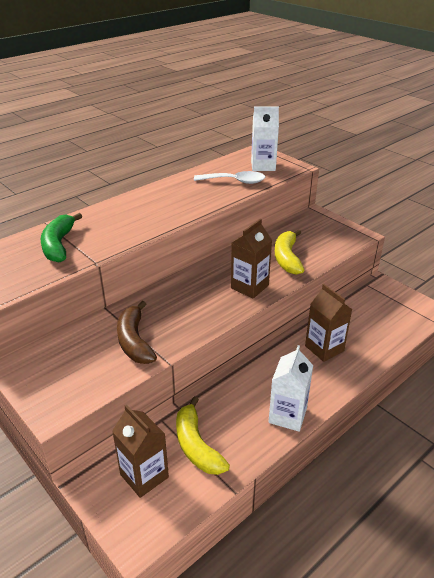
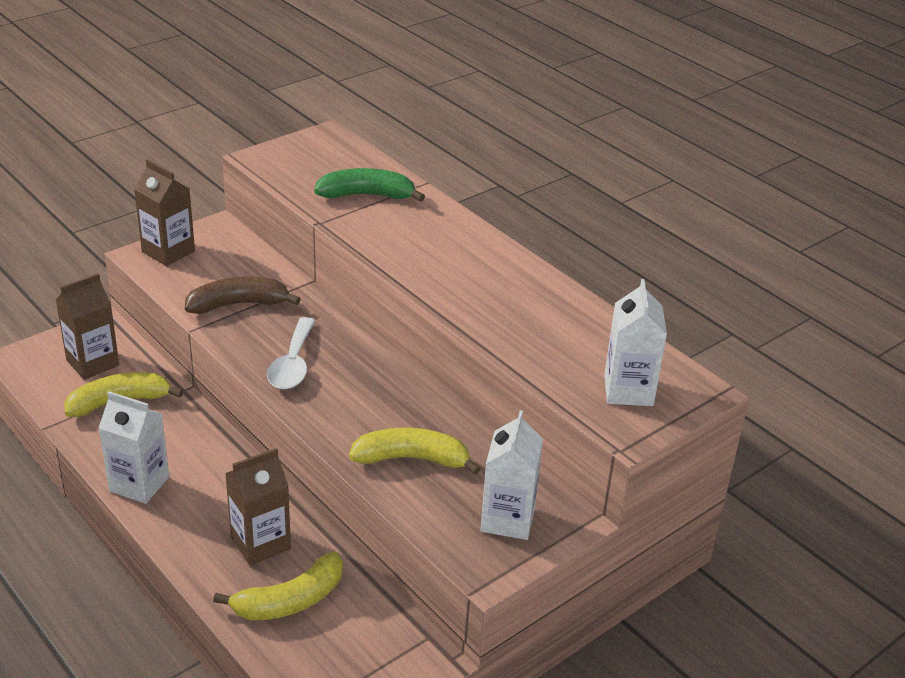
camera: 90 degrees right, 0 degrees up
(235, 181) = (558, 350): white spoon -> white spoon (293, 364)
(249, 287) = (336, 409): brown carton -> brown carton (168, 251)
(322, 230) = (507, 519): none -> white carton
(363, 332) = (290, 600): none -> yellow banana

